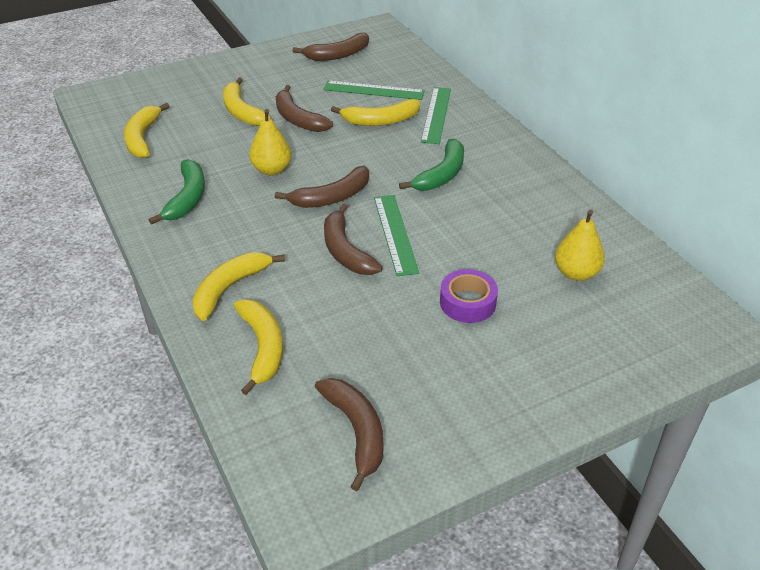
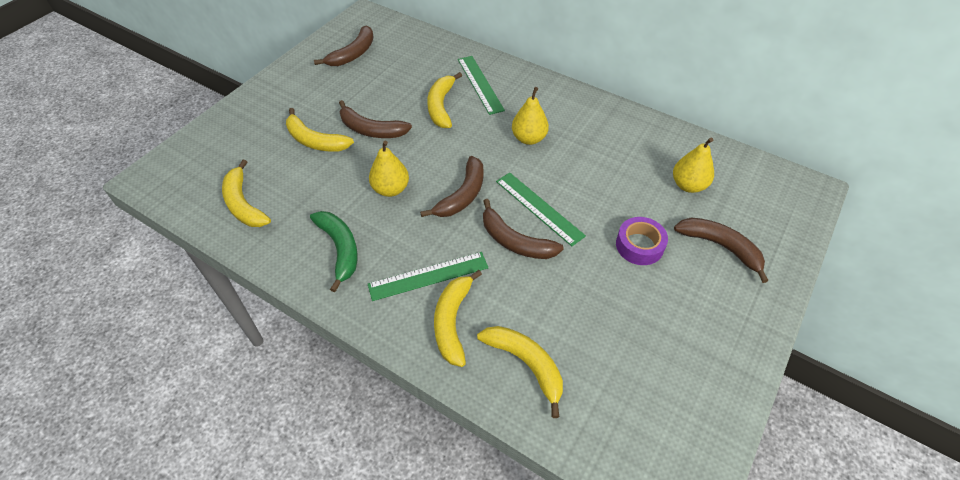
camera: 30 degrees left, 10 degrees up
(356, 432) = (657, 401): brown banana -> brown banana (721, 247)
(373, 90) = (412, 78): green ruler -> green ruler (428, 276)
(380, 120) = (441, 106): yellow banana -> yellow banana turned 135 degrees clockwise
(441, 174) = (529, 138): green banana -> yellow pear

